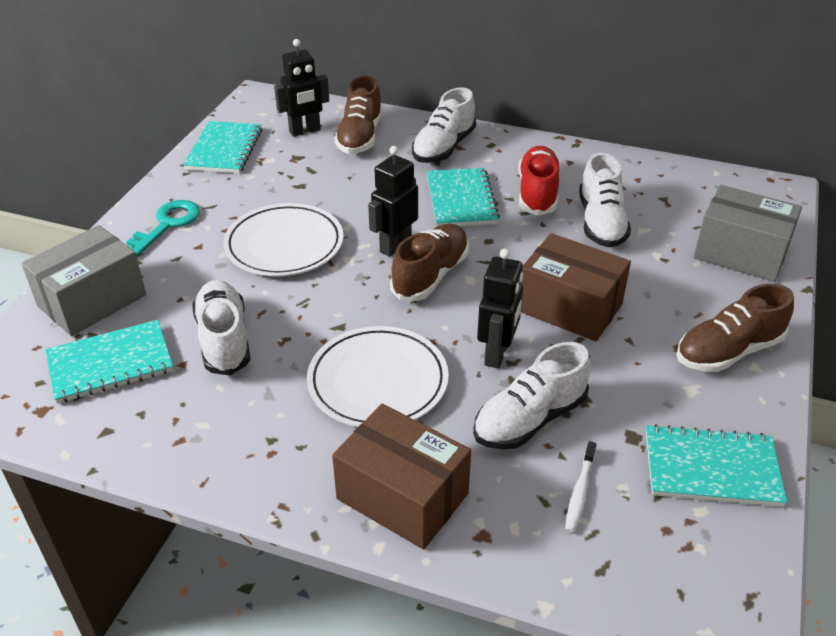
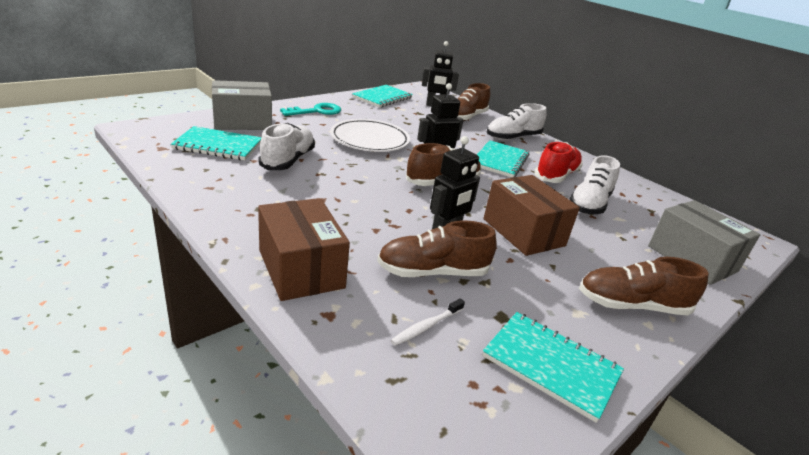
camera: 25 degrees right, 10 degrees down
(378, 381) = (353, 212): white plate -> none
(530, 419) = (432, 272): white shoe -> brown shoe

